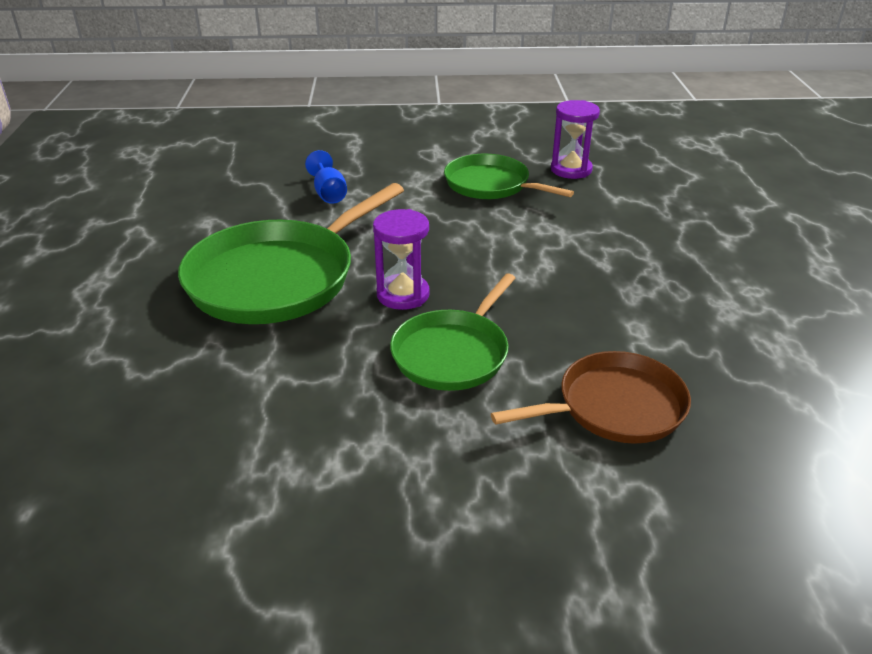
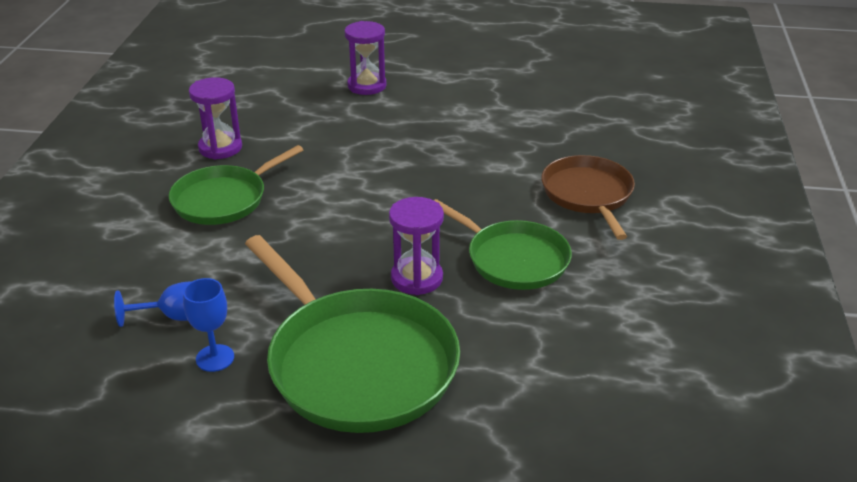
camera: 80 degrees left, 0 degrees up
(282, 216) = (215, 358): none -> blue goblet
(752, 224) = (367, 86): none -> purple hourglass

